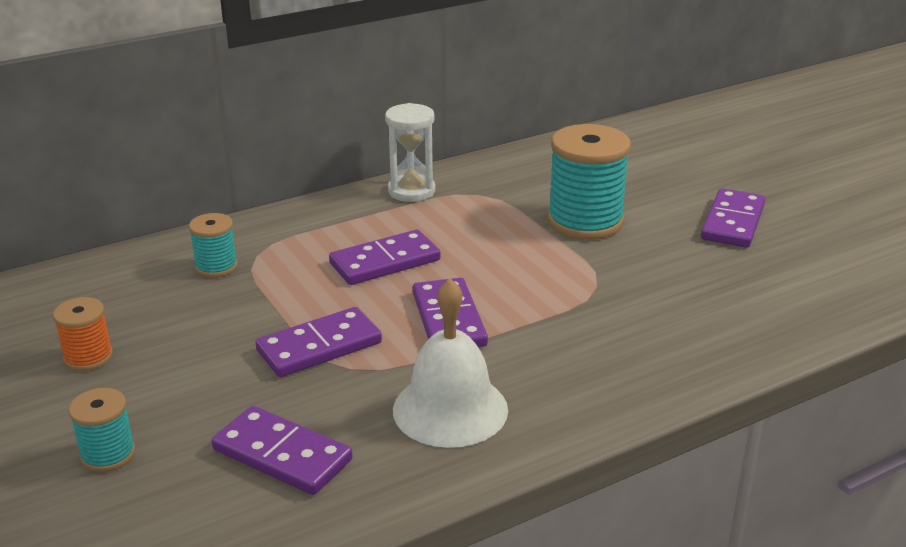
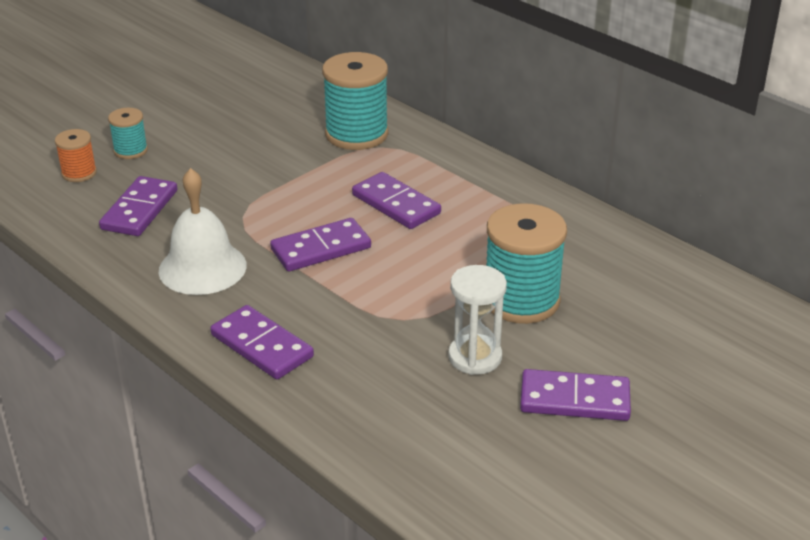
camera: 75 degrees right, 5 degrees up
(88, 357) = (227, 117): orange spool -> orange spool (79, 173)
(216, 266) = (356, 134): turquoise spool -> turquoise spool, size x1.92
(319, 346) = (265, 198): purple domino -> purple domino (262, 346)
(411, 191) = (526, 195): white hourglass -> white hourglass (475, 357)

